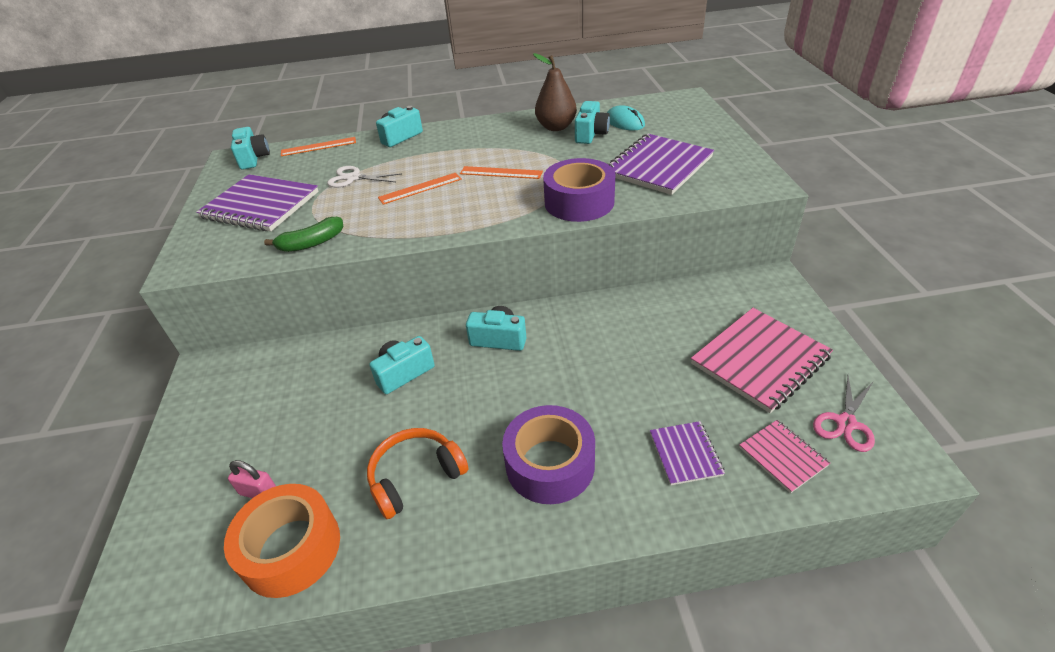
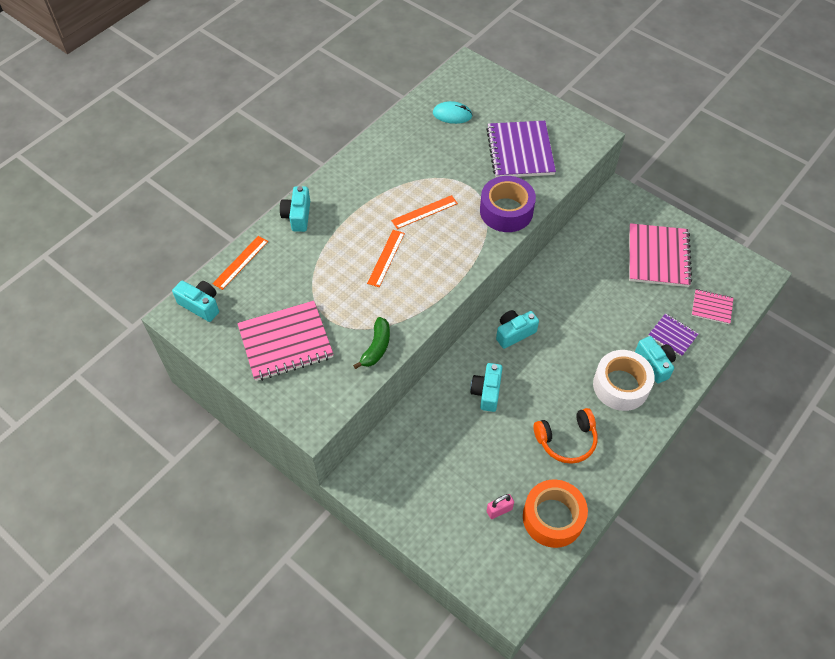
camera: 45 degrees left, 15 degrees up
(260, 205) = (285, 342): purple notebook -> pink notebook
(353, 178) = (320, 277): white scissors -> none
(415, 476) = (566, 440): orange headphones -> orange headphones turned 120 degrees counterclockwise
(550, 464) = (621, 385): purple tape -> white tape
(556, 127) = (408, 144): brown pear -> none
(591, 134) = (442, 140): turquoise camera -> turquoise camera (654, 364)
(845, 423) = (721, 270): pink scissors -> none

